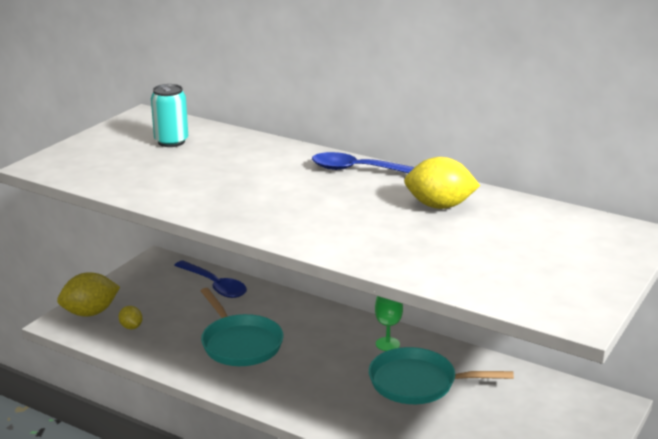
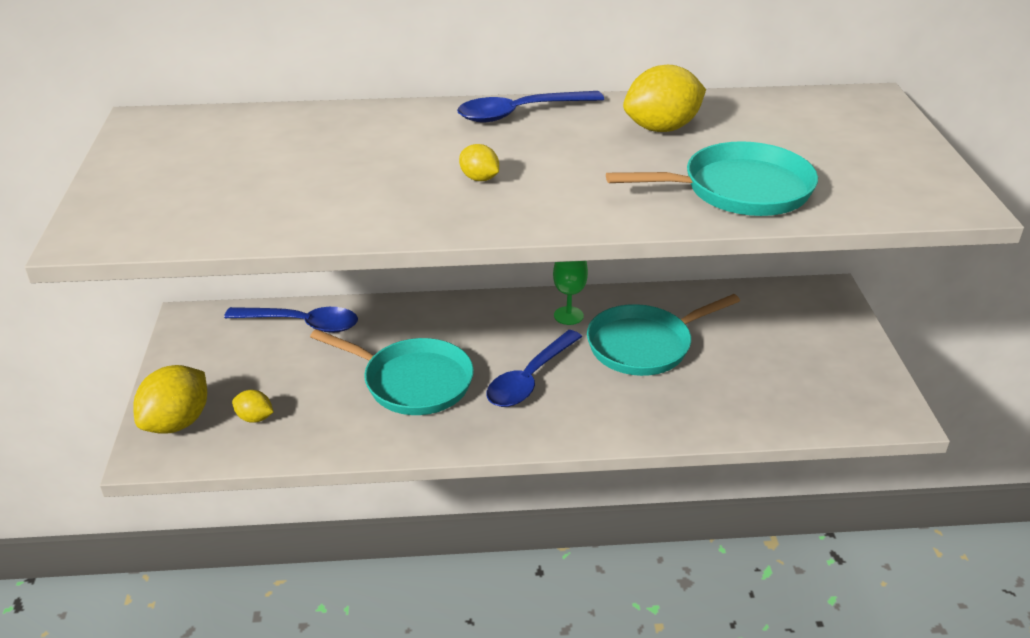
camera: 35 degrees left, 10 degrees up
(171, 142) = (235, 146): turquoise can -> none
(276, 199) = (479, 178): none -> yellow lemon
(314, 371) = (530, 378): none -> blue spoon
(428, 257) = (739, 190): none -> turquoise pan

